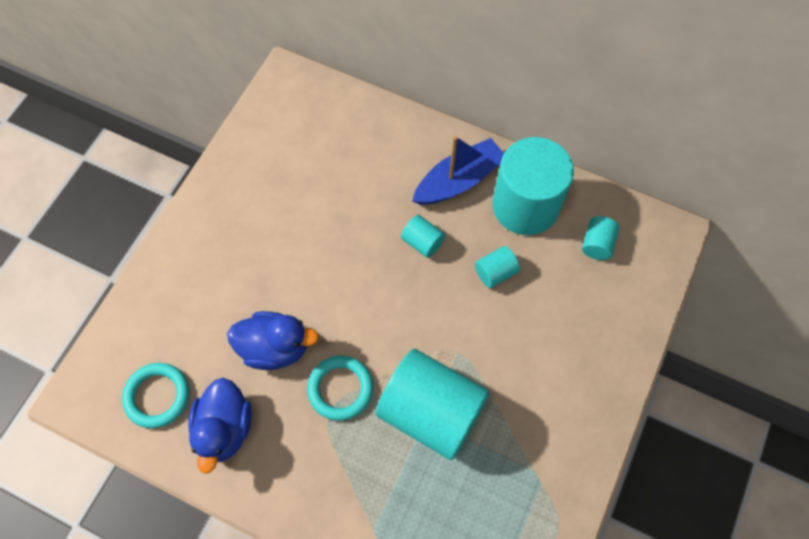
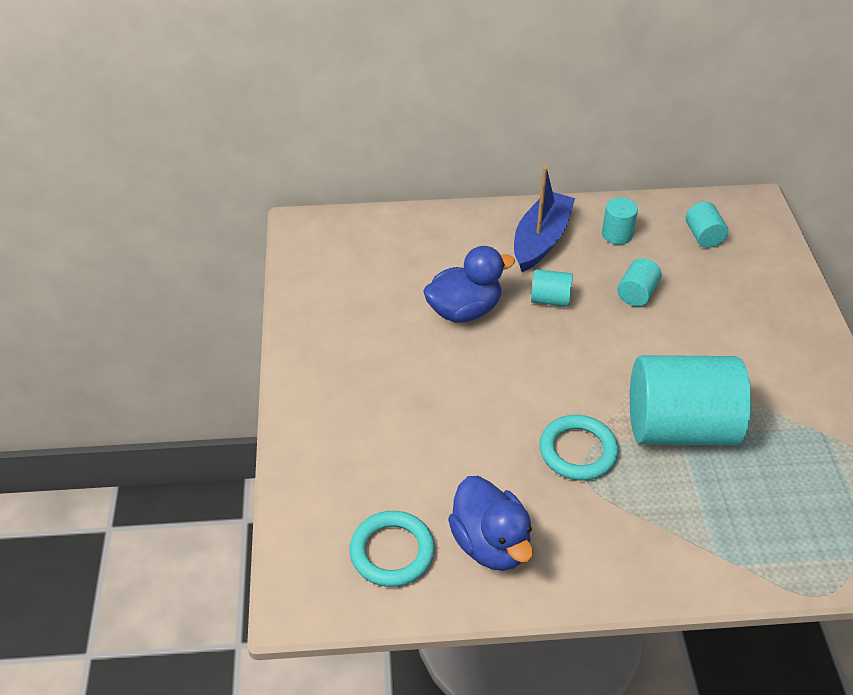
camera: 30 degrees left, 20 degrees down
(275, 348) = (482, 448): blue duck -> blue duck (464, 310)
(525, 206) = (617, 234): turquoise cylinder -> turquoise cylinder, size x0.43

